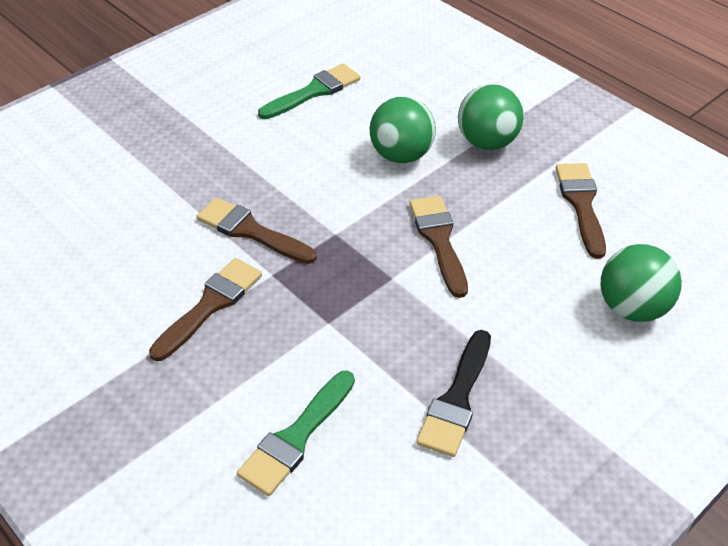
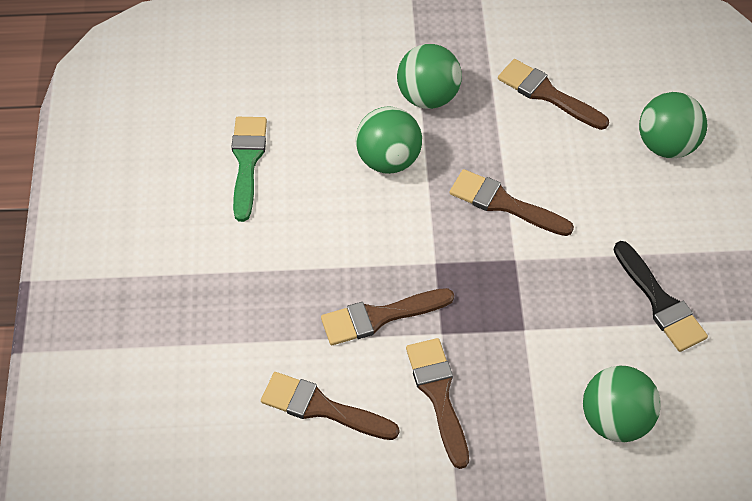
camera: 50 degrees left, 10 degrees up
(136, 246) = (322, 408): none -> brown brush
(296, 437) = (615, 419): green brush -> green ball

